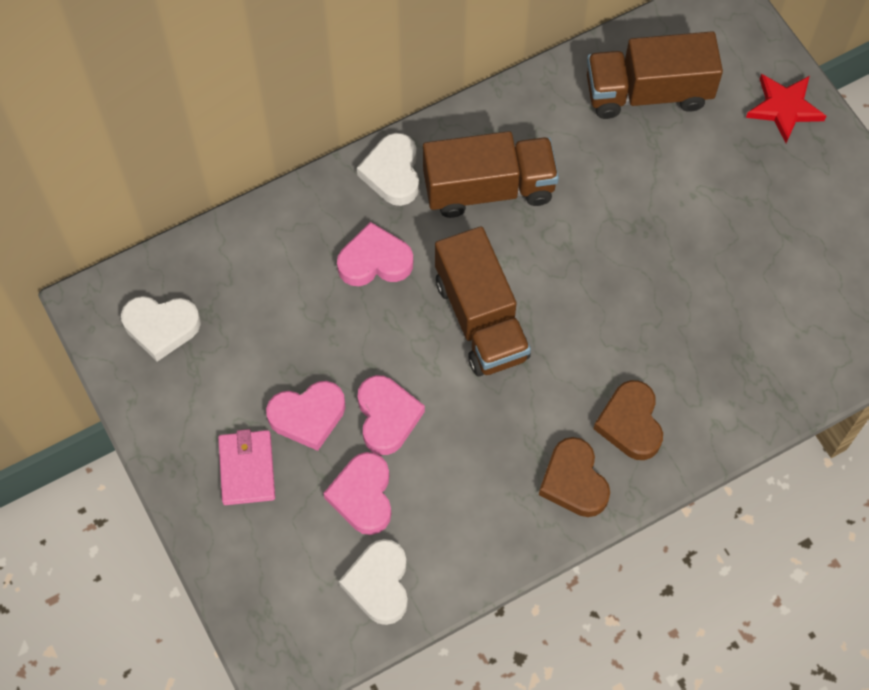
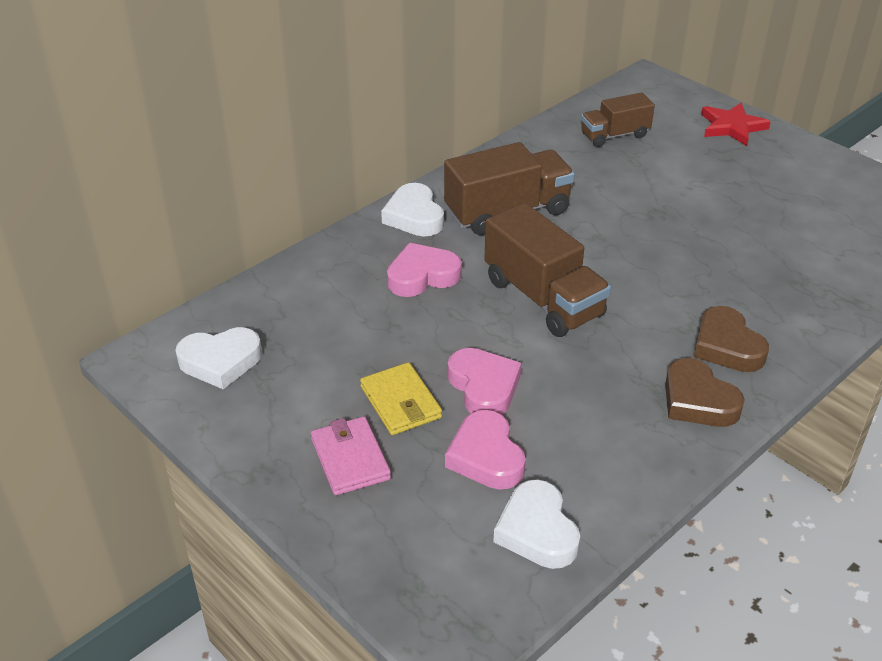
camera: 15 degrees left, 25 degrees down
(308, 416) = (400, 402): pink heart -> yellow wallet
(648, 92) = (614, 135): brown truck -> brown truck, size x0.61

